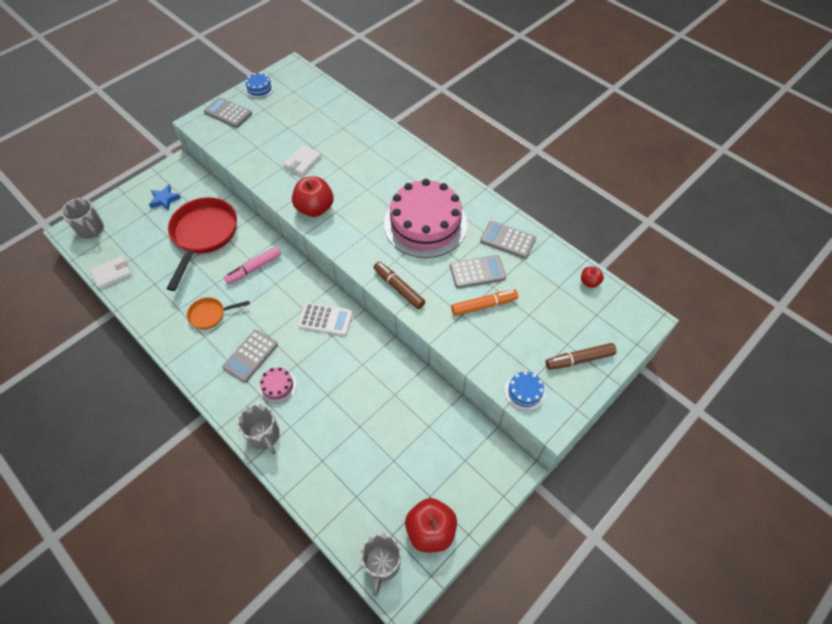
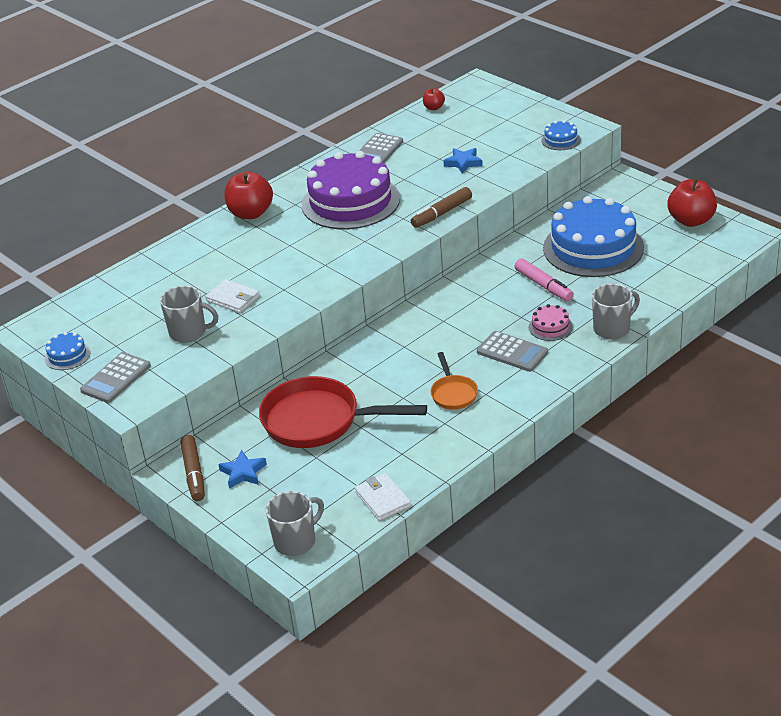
camera: 85 degrees left, 20 degrees down
(254, 268) = (379, 367): pink marker -> pink marker (543, 285)
(315, 208) = (318, 280): red apple -> red apple (251, 213)
(325, 319) = (458, 302): white calculator -> none
(382, 564) = (728, 244): grey mug -> grey mug (189, 332)
(391, 430) = (593, 248): none -> blue cake
(425, 224) = (350, 201): pink cake -> purple cake
(477, 272) = (420, 167): grey calculator -> none
(483, 305) = (463, 163): orange marker -> blue star
(579, 359) = (523, 114): brown marker -> brown marker (194, 473)

